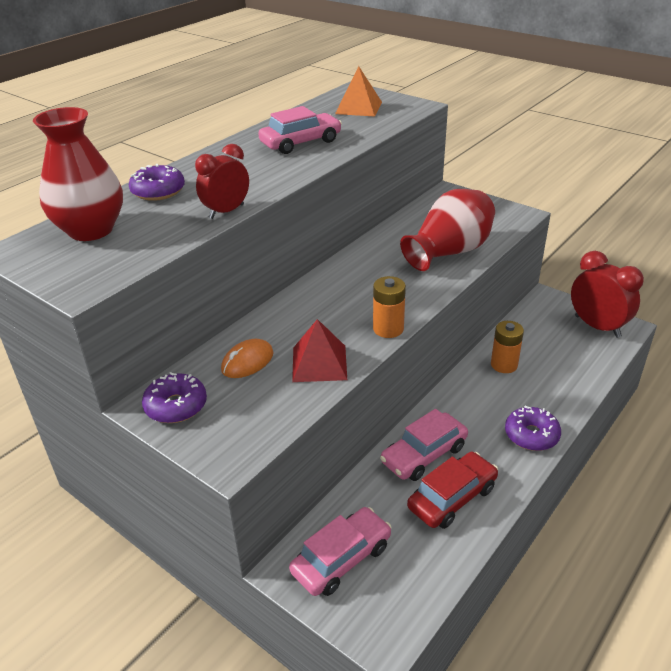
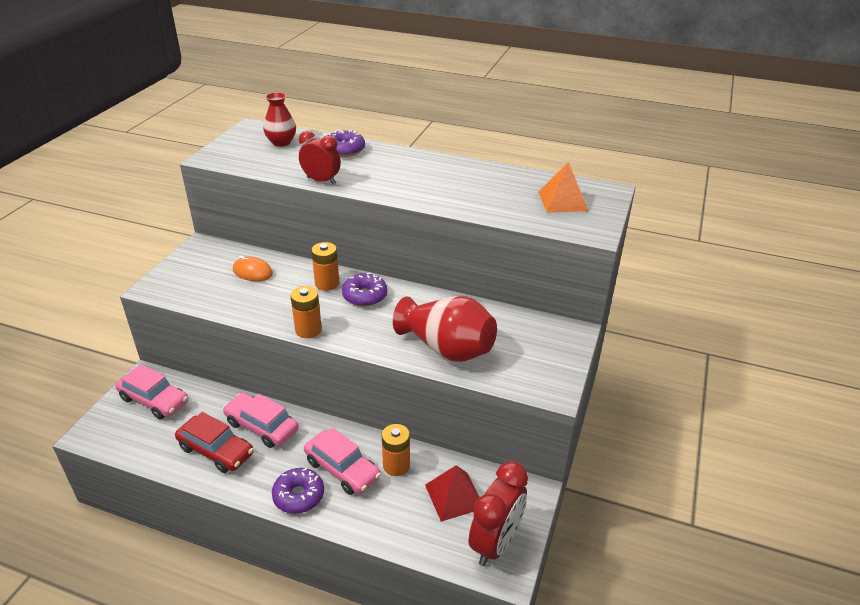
camera: 70 degrees right, 0 degrees up
(91, 230) = (281, 142): red vase -> red vase, size x0.61
(176, 406) = (202, 255): purple donut -> purple donut (365, 296)
(301, 142) = (461, 187): pink car -> pink car (342, 469)
(306, 307) = (327, 283): none -> orange battery
(319, 363) = (256, 304): red pyramid -> red pyramid (454, 496)

